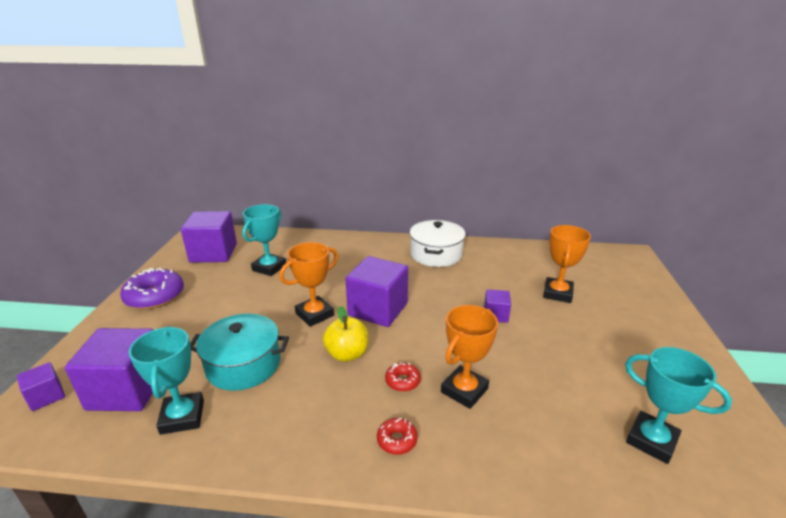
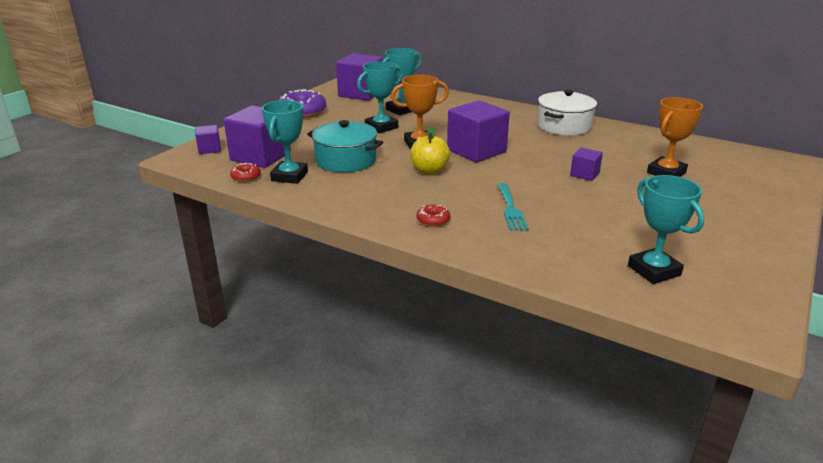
camera: 25 degrees right, 0 degrees up
(260, 298) = (381, 127): none -> turquoise trophy
(402, 381) = (463, 194): red donut -> red donut (246, 177)
(464, 390) = (511, 209): orange trophy -> turquoise fork

